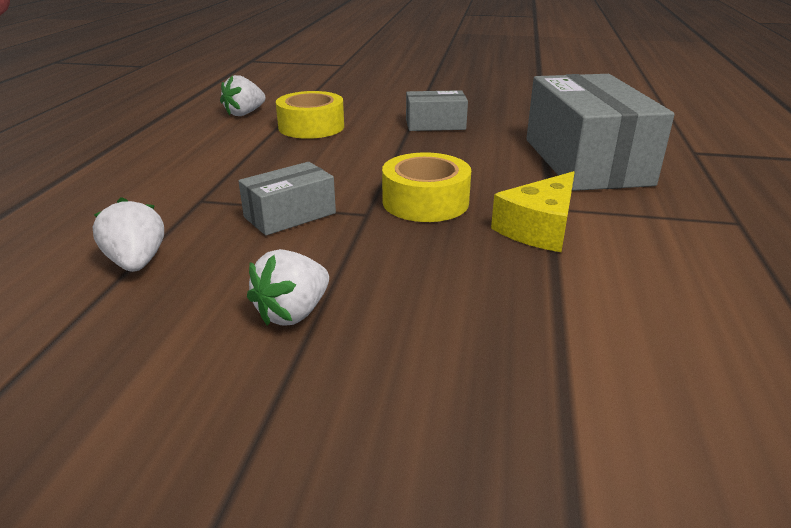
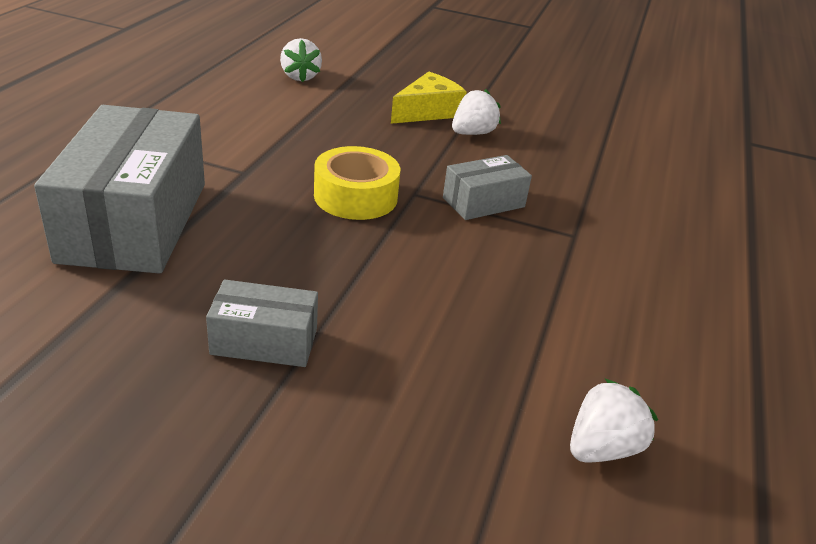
camera: 175 degrees left, 5 degrees up
(136, 262) = (590, 180): white strawberry -> white strawberry (300, 77)
(311, 127) = (471, 370): yellow tape -> none
(539, 228) = (275, 156): yellow cheese -> yellow cheese (428, 111)

